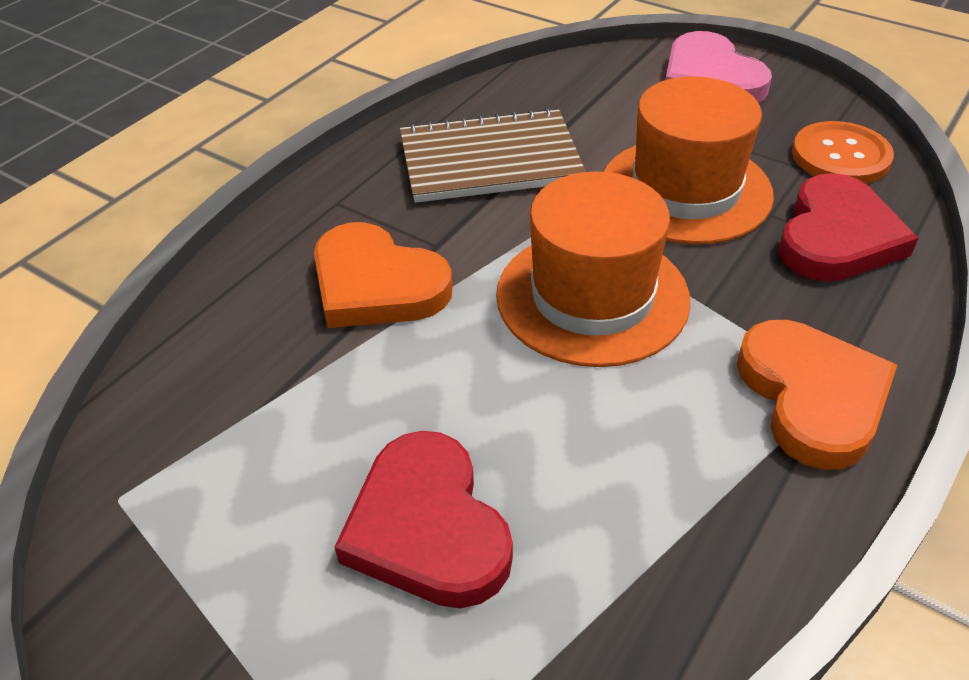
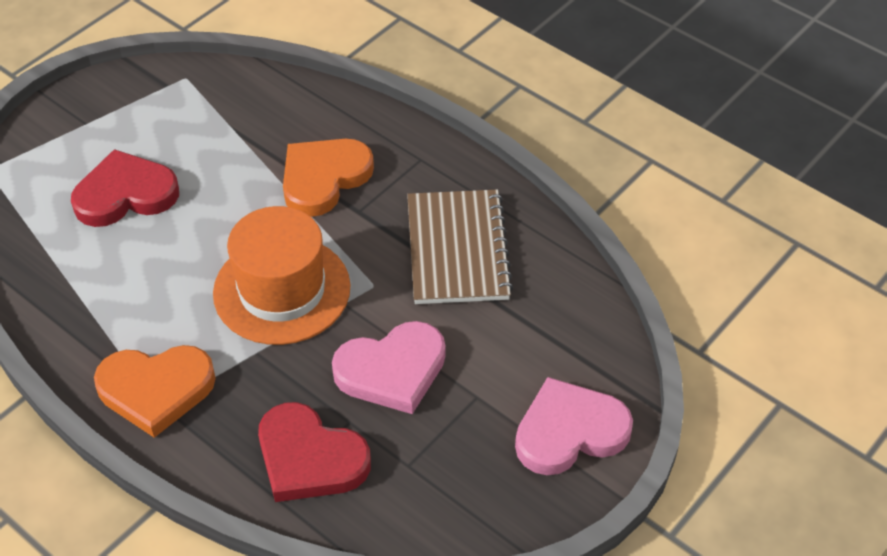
camera: 95 degrees right, 5 degrees up
(685, 190) = (392, 370): orange hat -> pink heart
(840, 156) = (419, 499): orange button -> none

